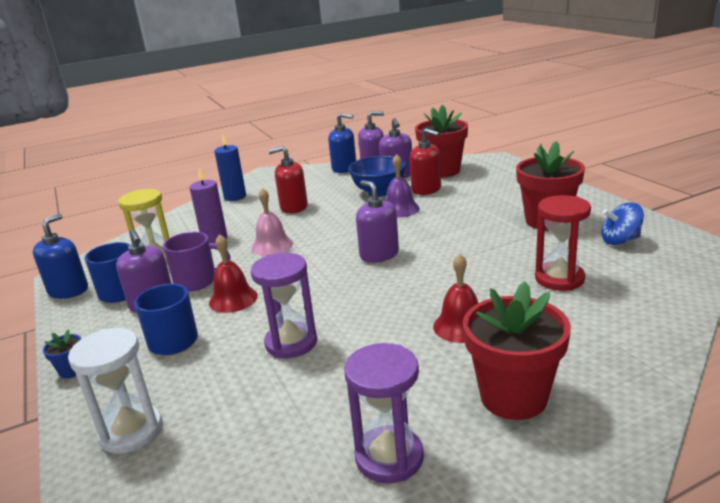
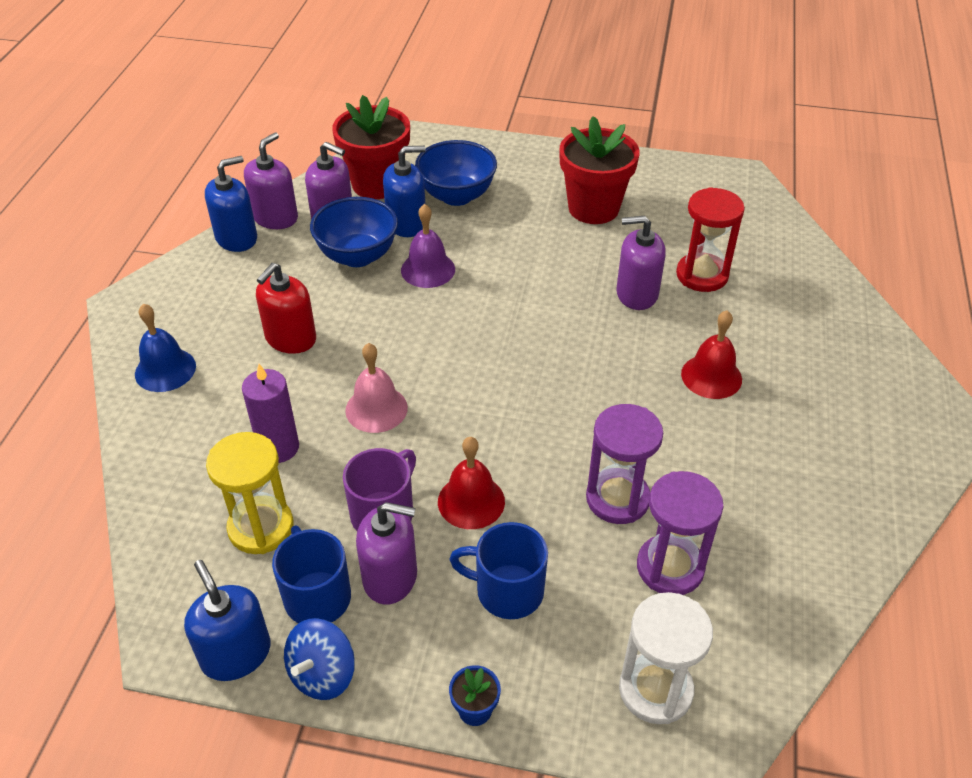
camera: 55 degrees left, 20 degrees up
(235, 197) = (165, 370): blue candle -> blue bell
(379, 254) = (514, 344): purple soap dispenser -> purple soap dispenser (636, 294)
(389, 457) = (847, 524): purple hourglass -> purple hourglass (670, 567)
(426, 189) = (406, 223): red soap dispenser -> blue soap dispenser
(474, 188) = (456, 196): none -> blue bowl
(513, 397) = (836, 412): red flower pot -> none
(620, 240) = (682, 202): blue spinning top -> blue spinning top (322, 674)

